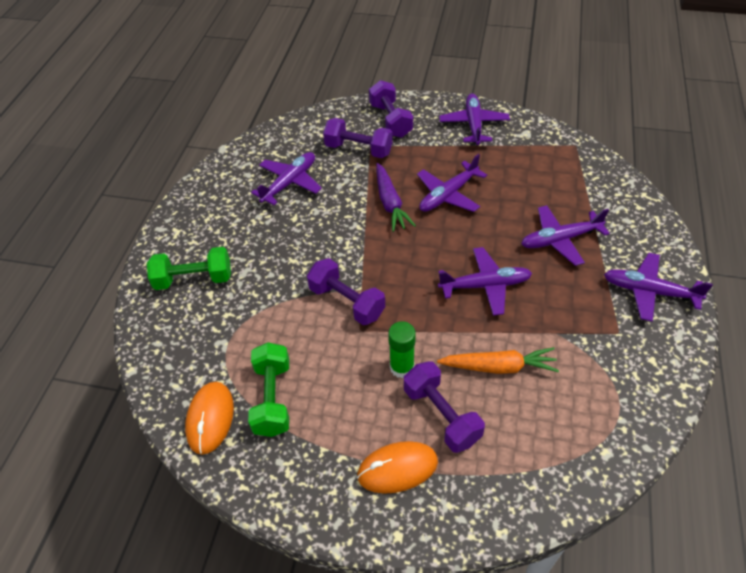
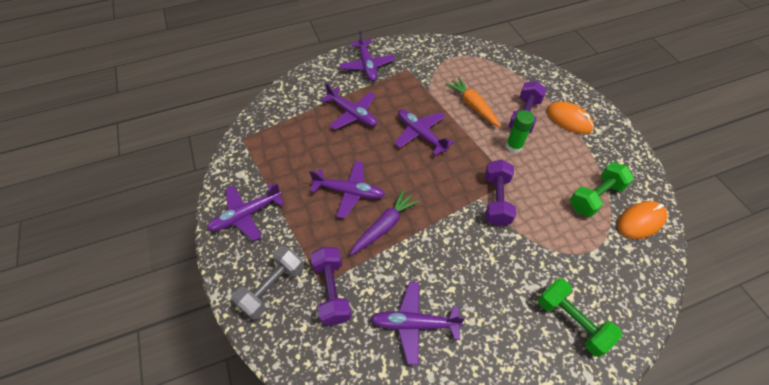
camera: 125 degrees left, 5 degrees up
(390, 120) = (272, 287): purple dumbbell -> grey dumbbell

